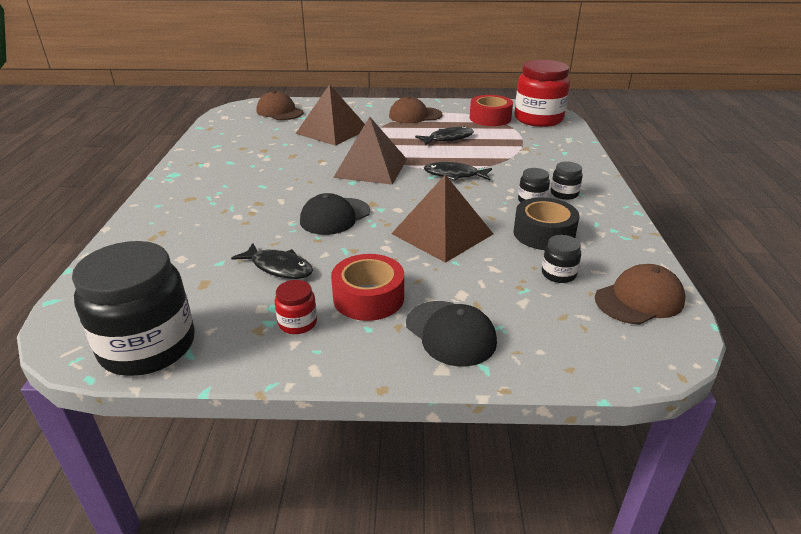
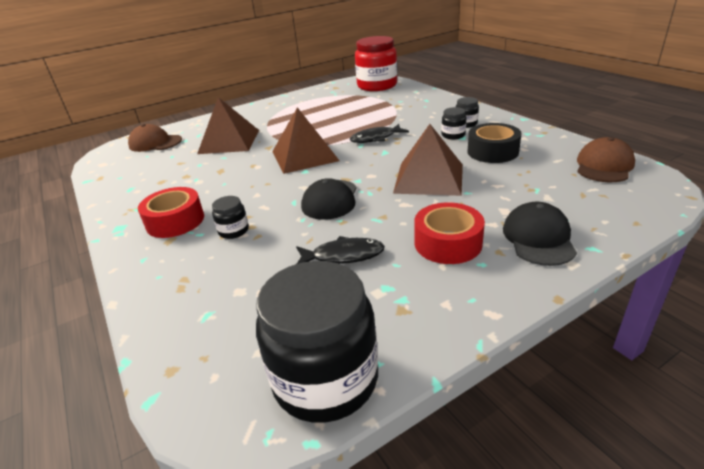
camera: 30 degrees left, 0 degrees up
(297, 323) = (425, 288): red jar -> none
(415, 115) = (282, 110): brown cap -> none
(448, 138) = (333, 117): black fish -> none
(450, 333) = (538, 238): black cap -> black cap turned 105 degrees counterclockwise
(490, 118) = (343, 95): red tape -> red tape (175, 221)
(558, 274) = (540, 171): black jar -> black jar (233, 231)

